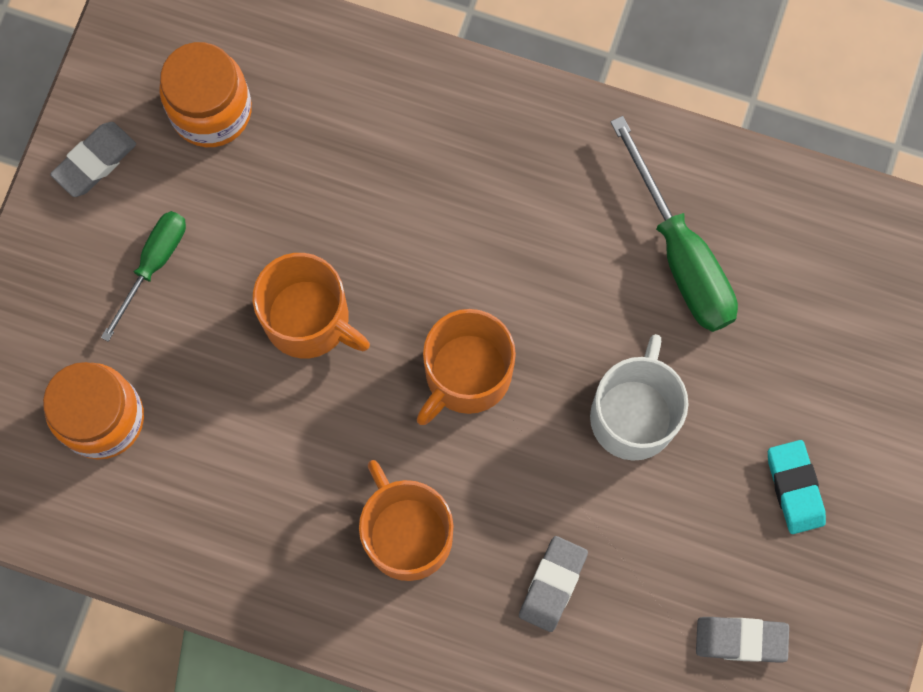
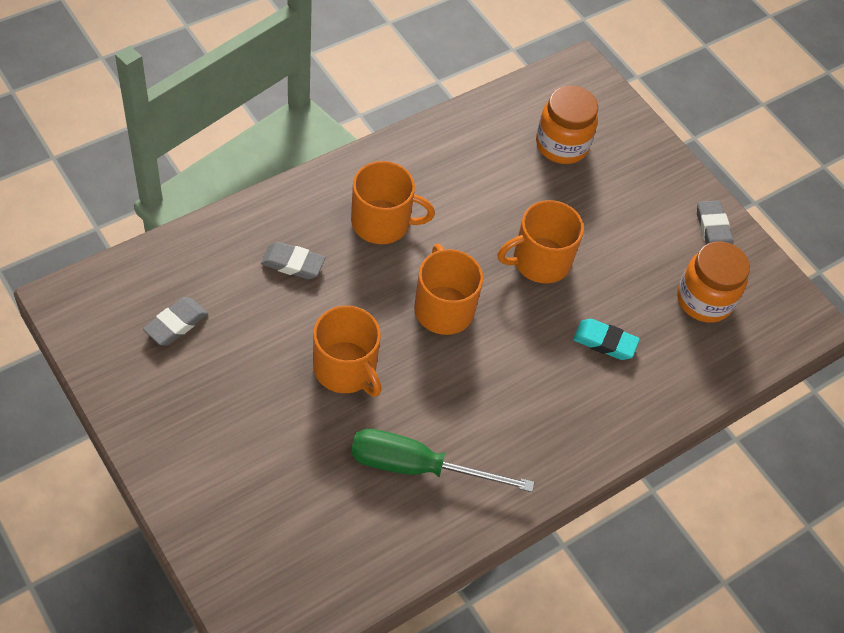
camera: 120 degrees right, 20 degrees down
(154, 264) = (630, 217): green screwdriver -> none
(552, 584) = (293, 264): grey eraser -> grey eraser turned 45 degrees counterclockwise
(634, 414) = (346, 369): white mug -> orange mug
(795, 488) = (226, 415): turquoise eraser -> turquoise eraser (604, 342)

